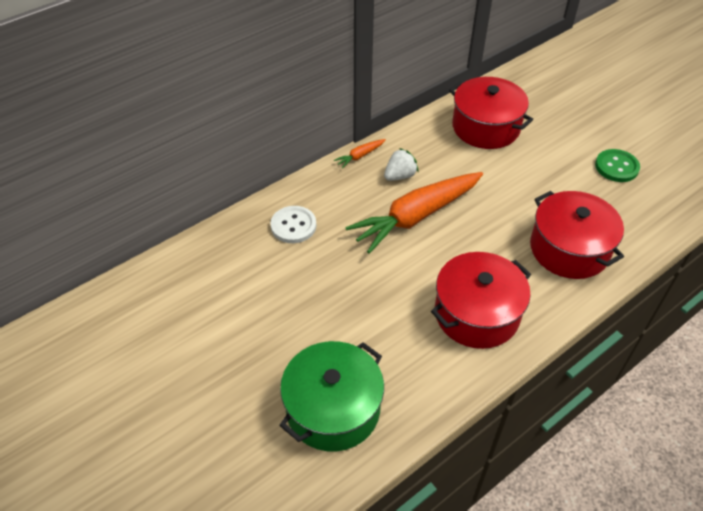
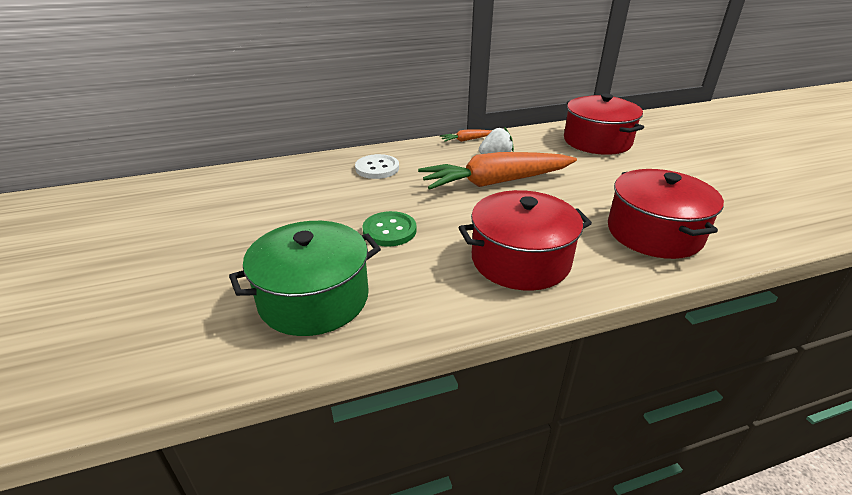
camera: 20 degrees right, 15 degrees down
(616, 167) = (732, 185): green button -> green button (389, 231)

